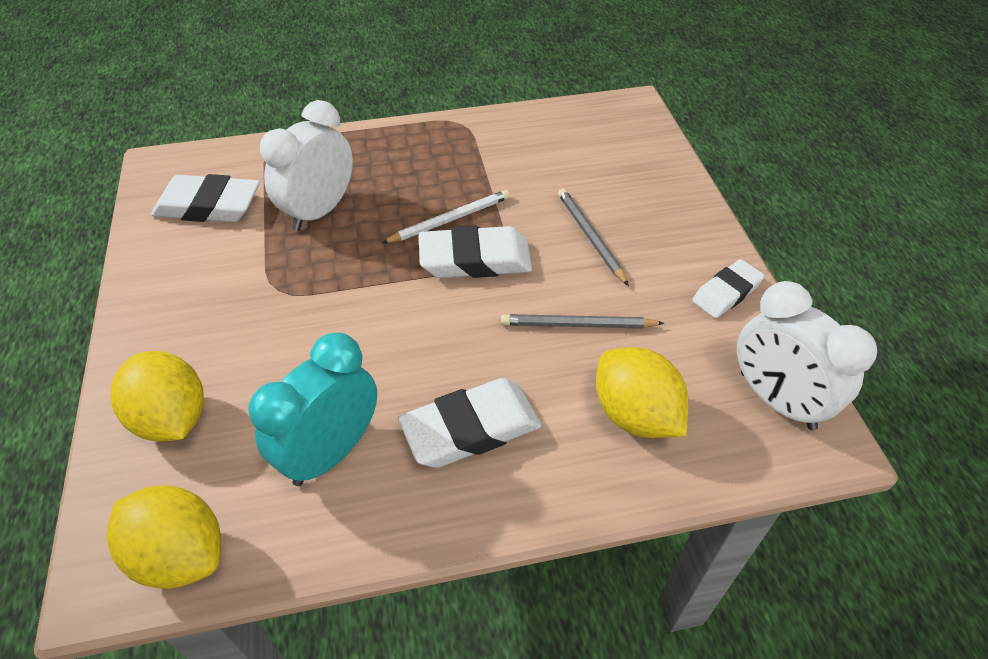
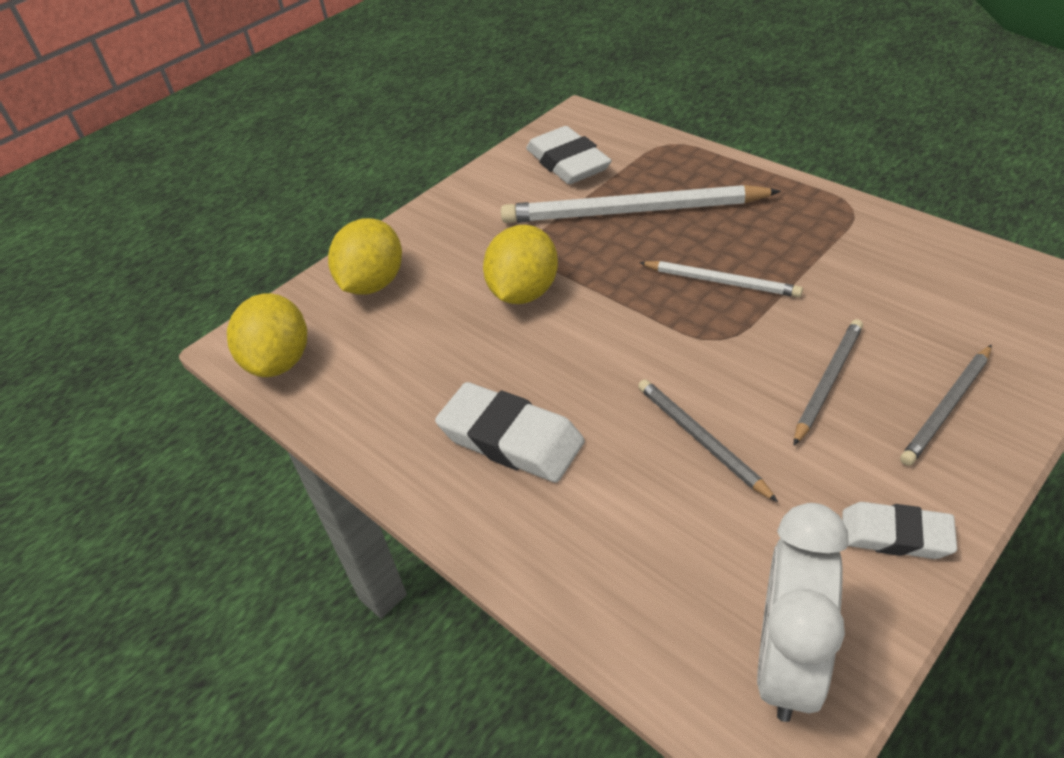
camera: 60 degrees right, 5 degrees down
(319, 211) = (632, 211): white clock -> white pencil
(331, 452) = (415, 375): turquoise clock -> none
(475, 259) = (695, 326): white eraser -> none
(635, 414) = (639, 544): yellow lemon -> yellow lemon (524, 292)
(658, 208) = (947, 407): none -> grey pencil

